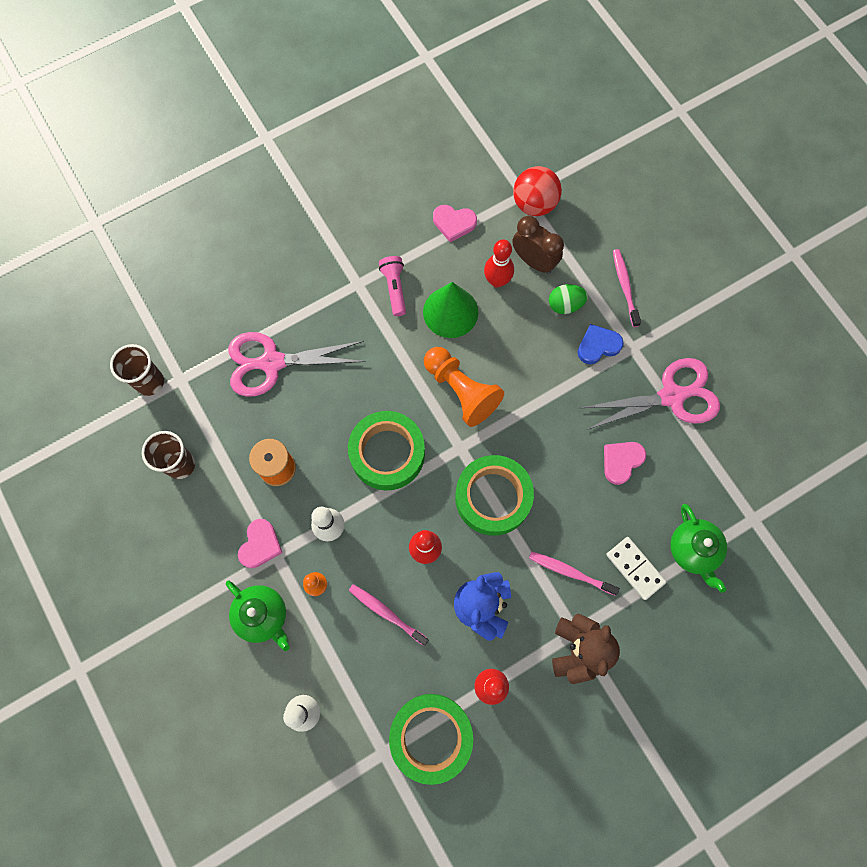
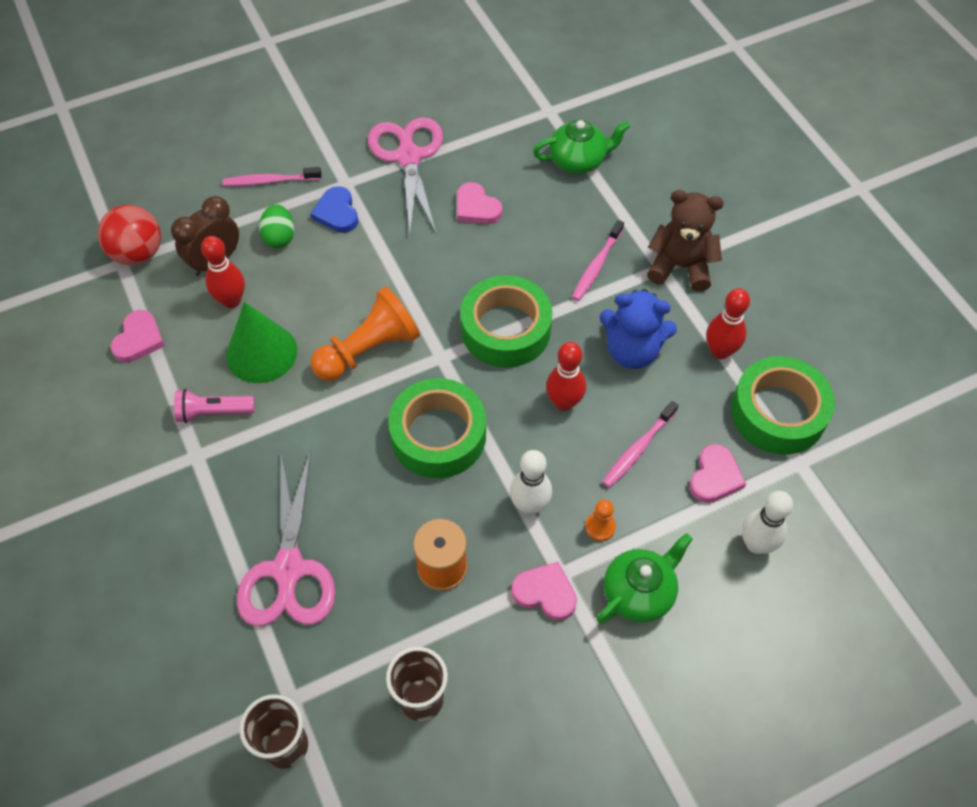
camera: 85 degrees left, 15 degrees down
(365, 678) = (715, 477): none -> pink heart
(635, 568) = (595, 210): white domino -> none

